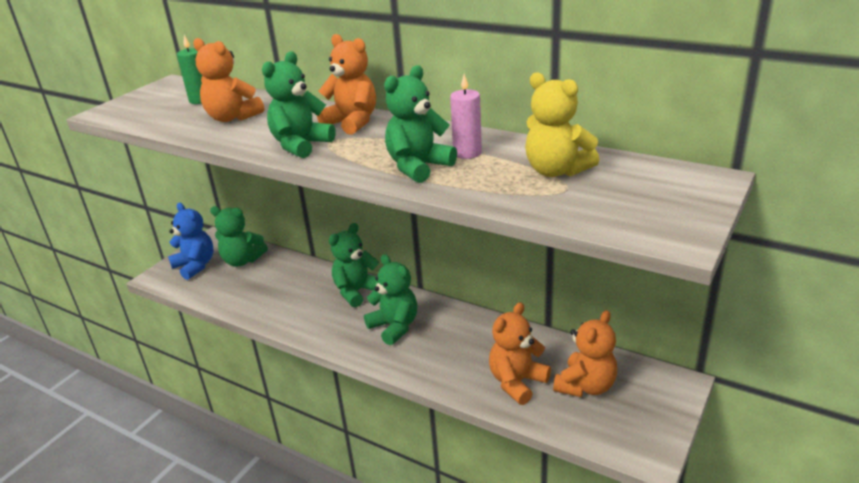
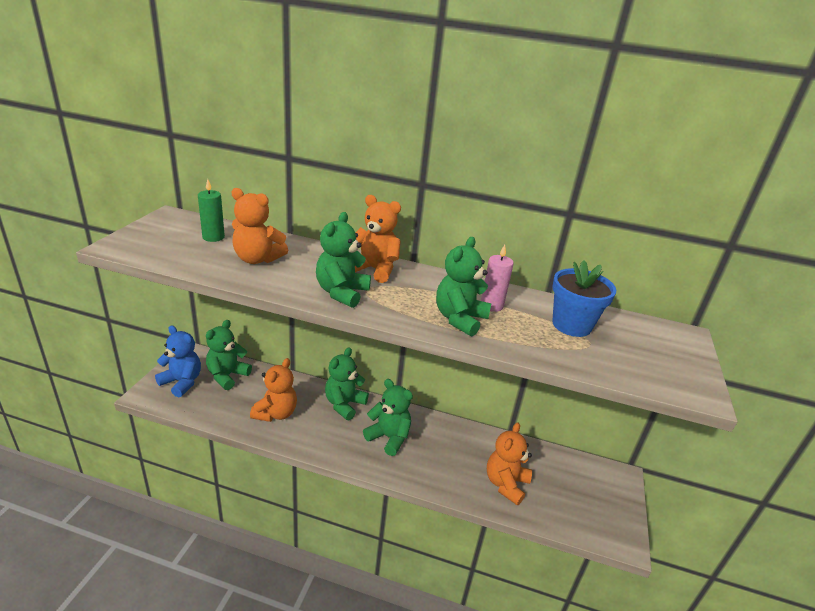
camera: 20 degrees left, 0 degrees up
(242, 260) = (227, 376): green teddy bear -> green teddy bear turned 120 degrees clockwise
(556, 171) = (571, 325): yellow teddy bear -> blue flower pot
(585, 386) = (558, 483): orange teddy bear -> orange teddy bear (276, 413)

